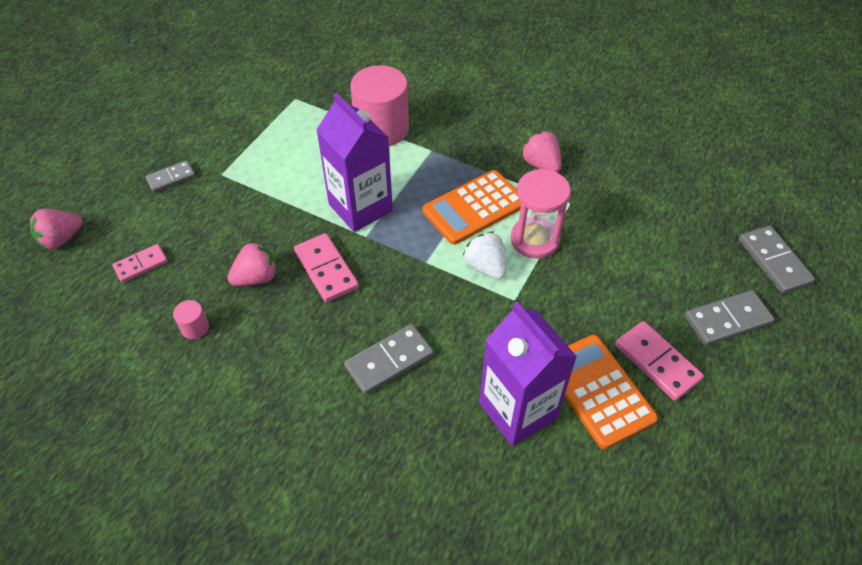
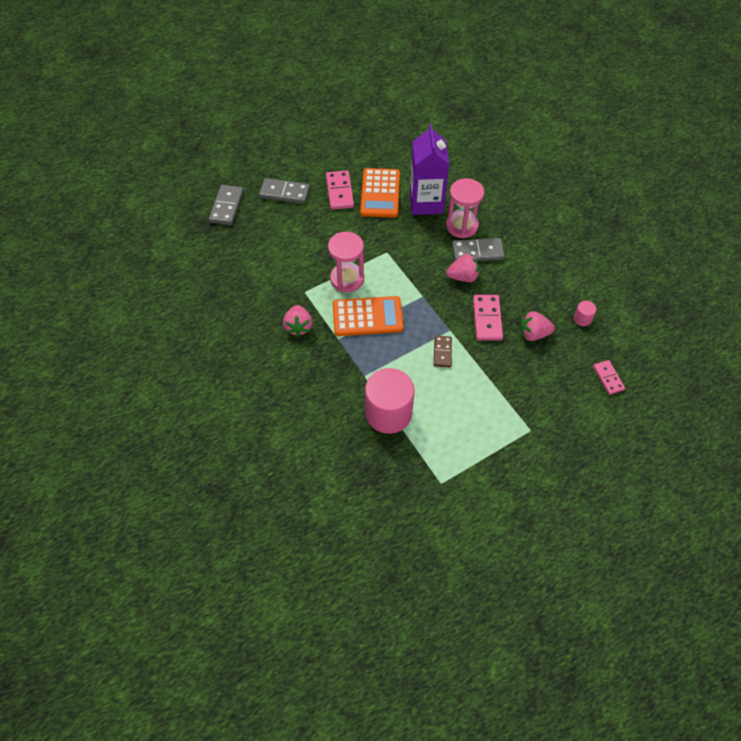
camera: 150 degrees left, 5 degrees up
(61, 239) = (663, 426): pink strawberry -> pink strawberry (463, 277)
(141, 265) = (608, 378): pink domino -> pink domino turned 75 degrees clockwise
(171, 178) = (570, 445): grey domino -> none
(360, 207) = (442, 352): purple carton -> brown domino
(437, 394) = (461, 226): none -> pink hourglass
(485, 266) = (389, 277): white strawberry -> none

